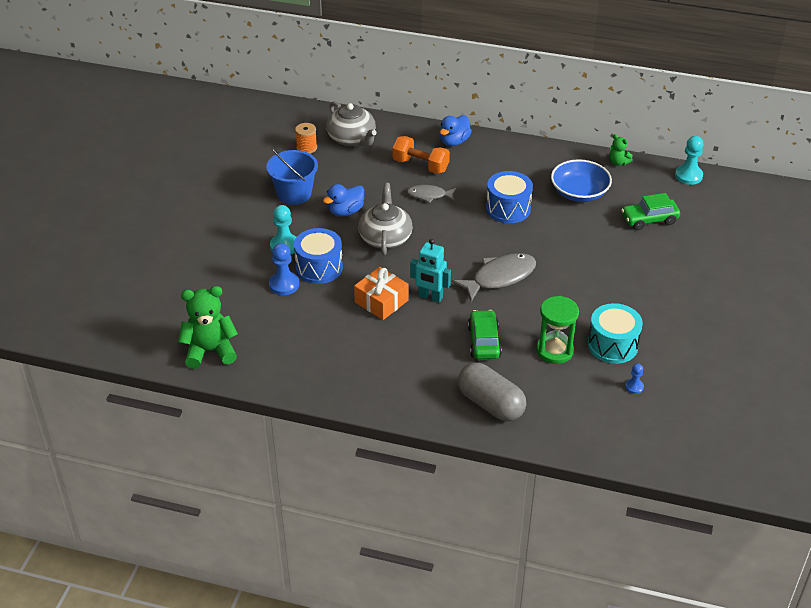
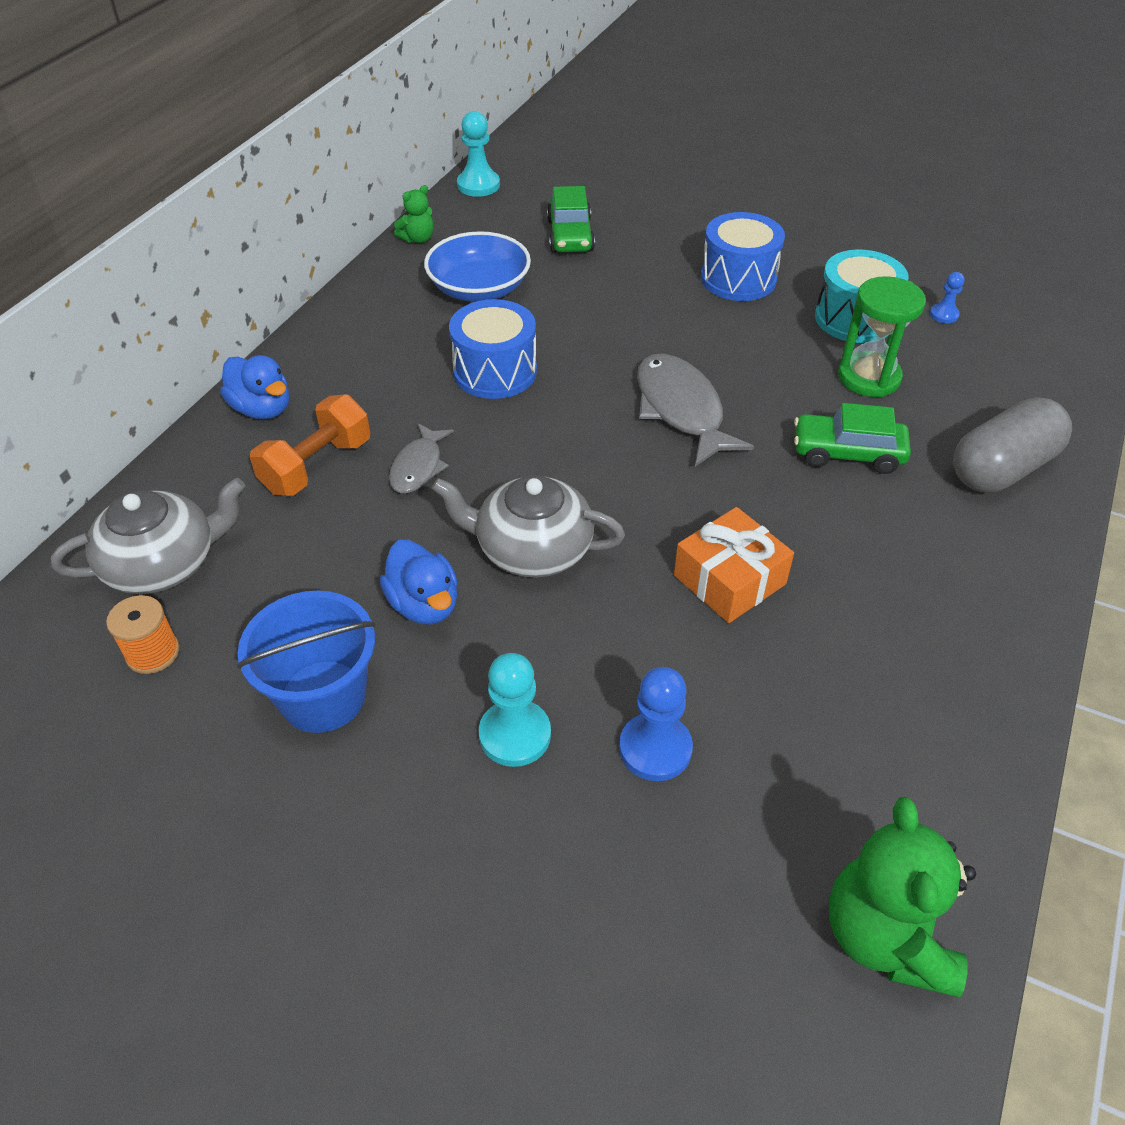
camera: 80 degrees left, 5 degrees up
(319, 267) = (606, 674): blue drum -> blue drum (738, 279)
(430, 297) = (724, 506): turquoise robot -> none

